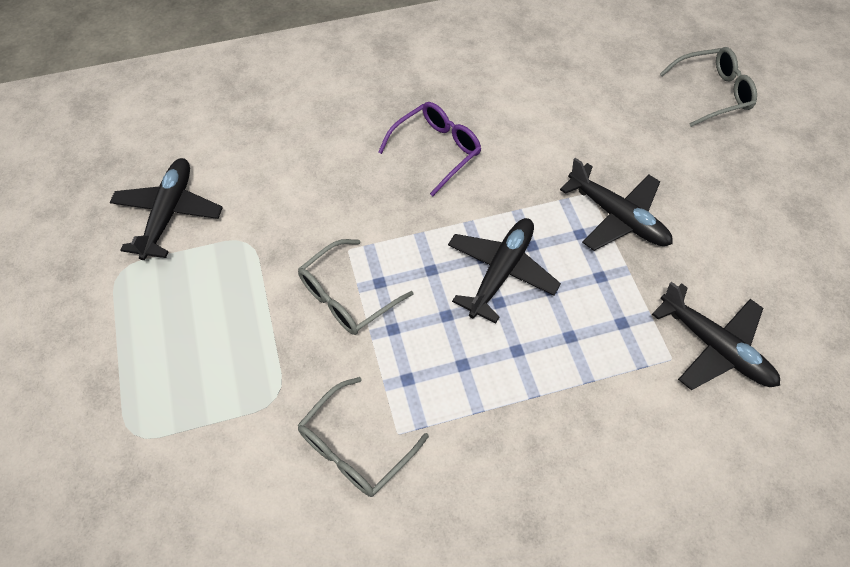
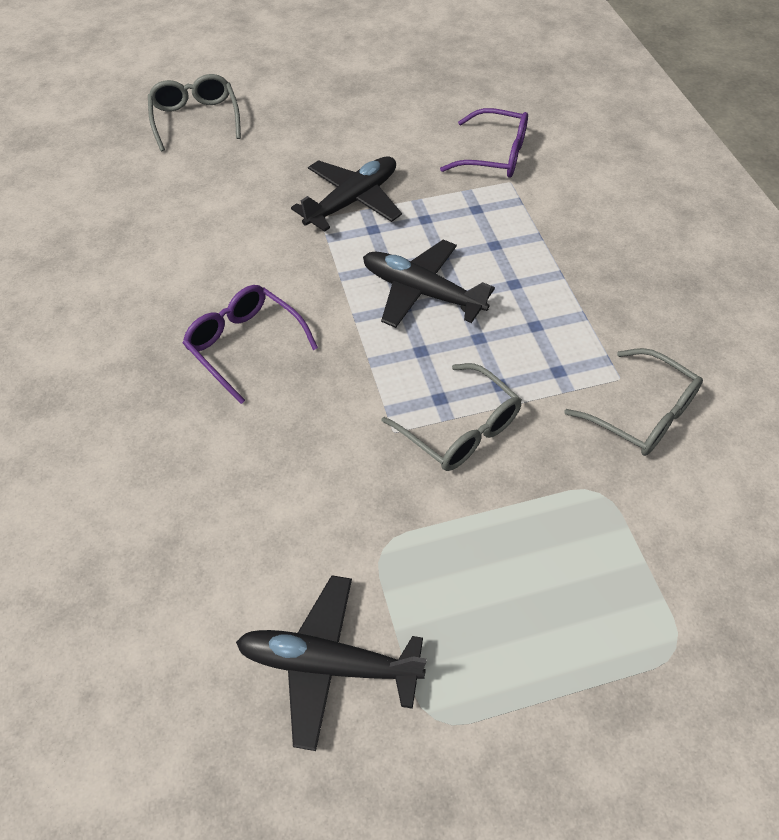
camera: 90 degrees left, 5 degrees down
(714, 347) = (495, 155): black plane -> purple glasses

